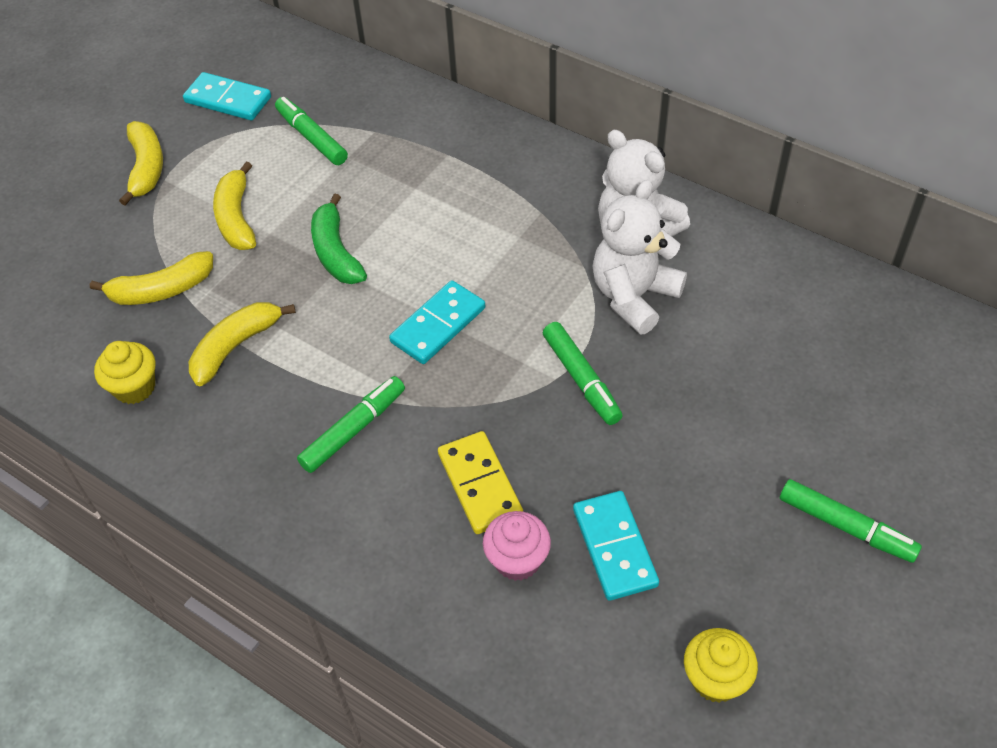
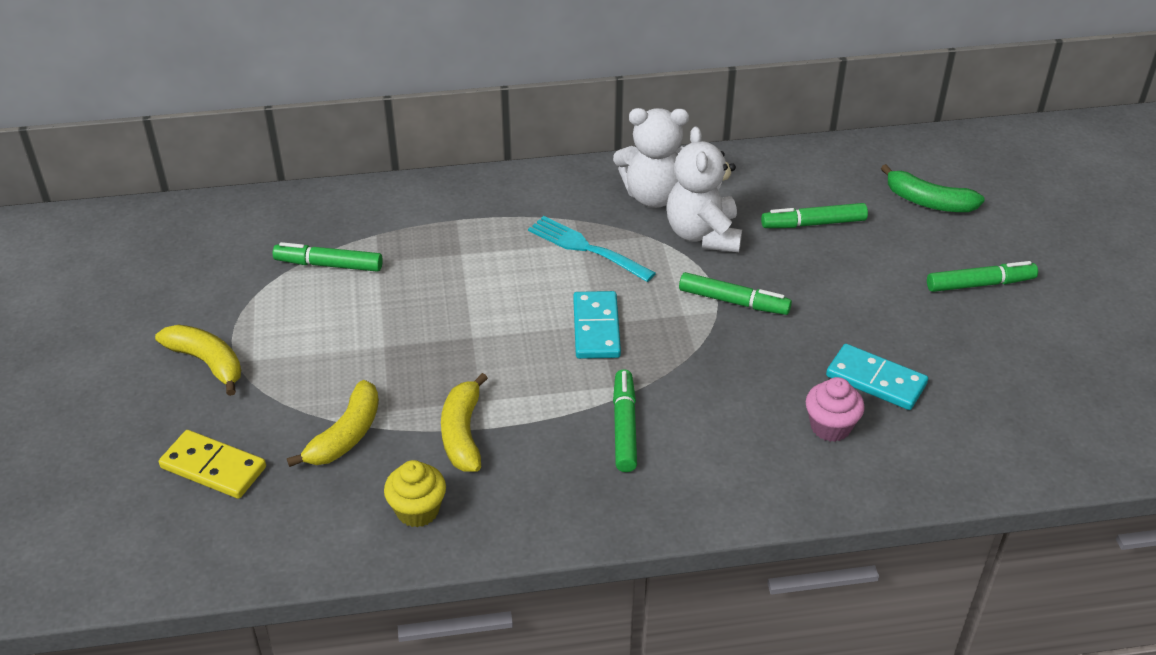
camera: 45 degrees left, 10 degrees down
(228, 100) = (215, 277): turquoise domino -> none
(236, 218) = (341, 352): yellow banana -> none
(336, 252) = (457, 328): green banana -> green banana (928, 202)
(479, 485) = (751, 402): yellow domino -> yellow domino (213, 467)
(518, 246) = (586, 248): none -> turquoise fork
(715, 679) = (1015, 408): yellow cupcake -> none
(752, 351) = (813, 223): none -> green marker

